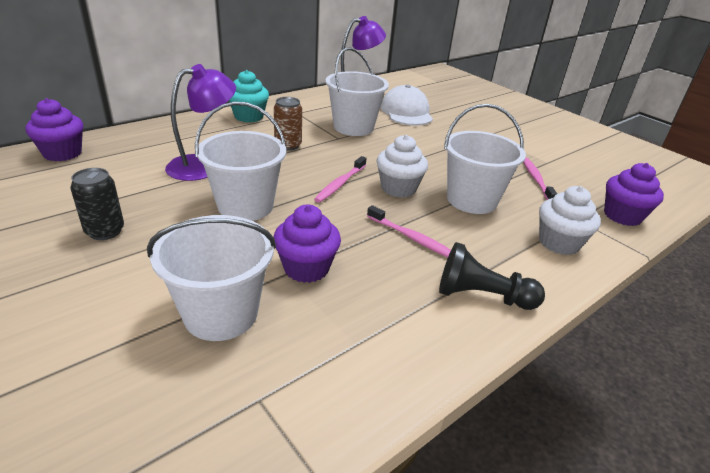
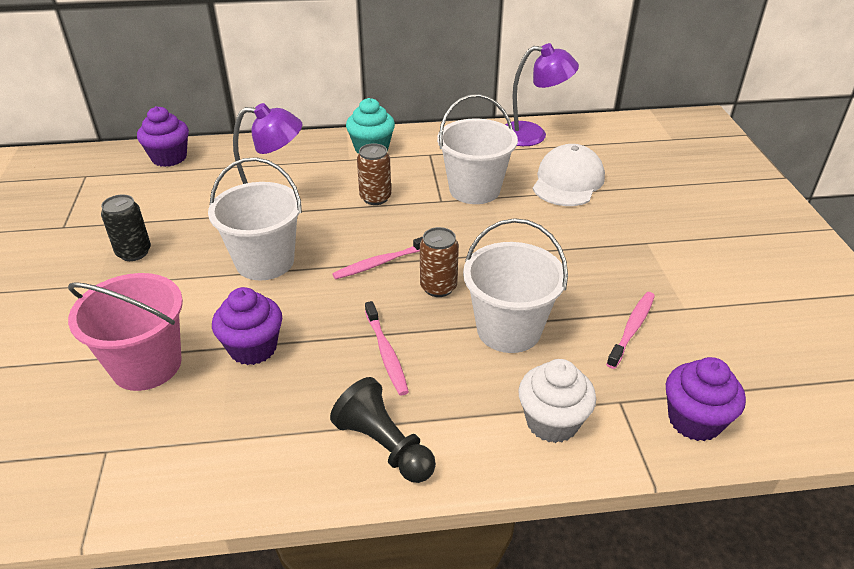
camera: 35 degrees right, 5 degrees up
(221, 314) = (146, 365): white bucket -> pink bucket
(398, 188) = (438, 287): white cupcake -> brown can

